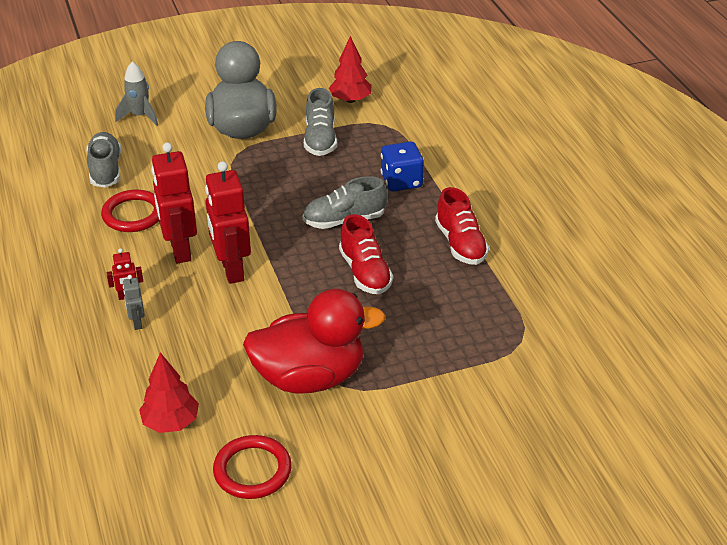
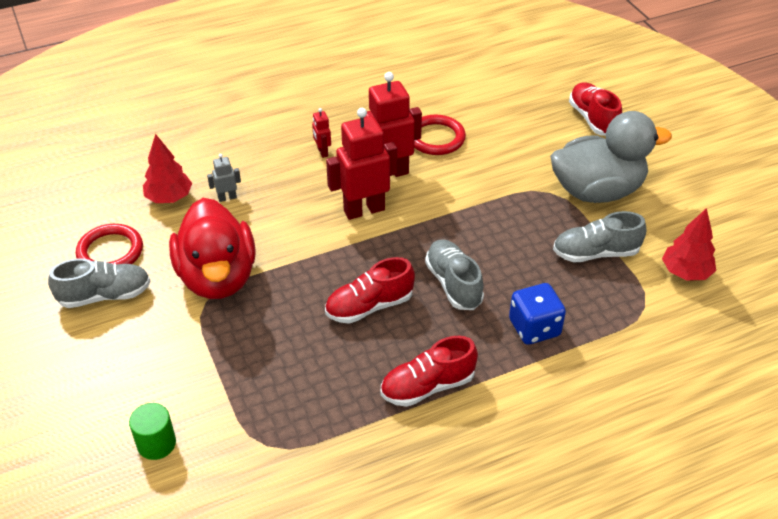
camera: 85 degrees right, 5 degrees up
(105, 170) = (499, 111): grey shoe -> grey shoe (105, 295)
(137, 323) = (289, 162): grey robot -> grey robot (227, 198)
(140, 116) = (593, 119): grey rocket -> red shoe
(521, 414) = (156, 443): none -> green cylinder

